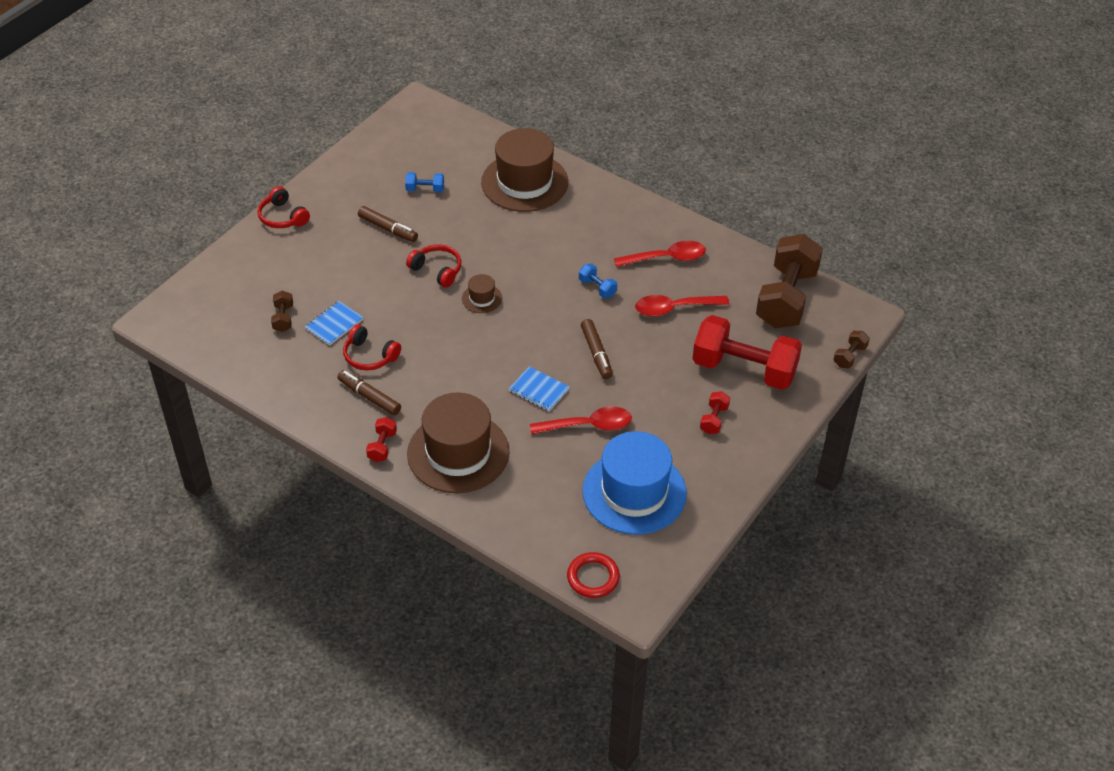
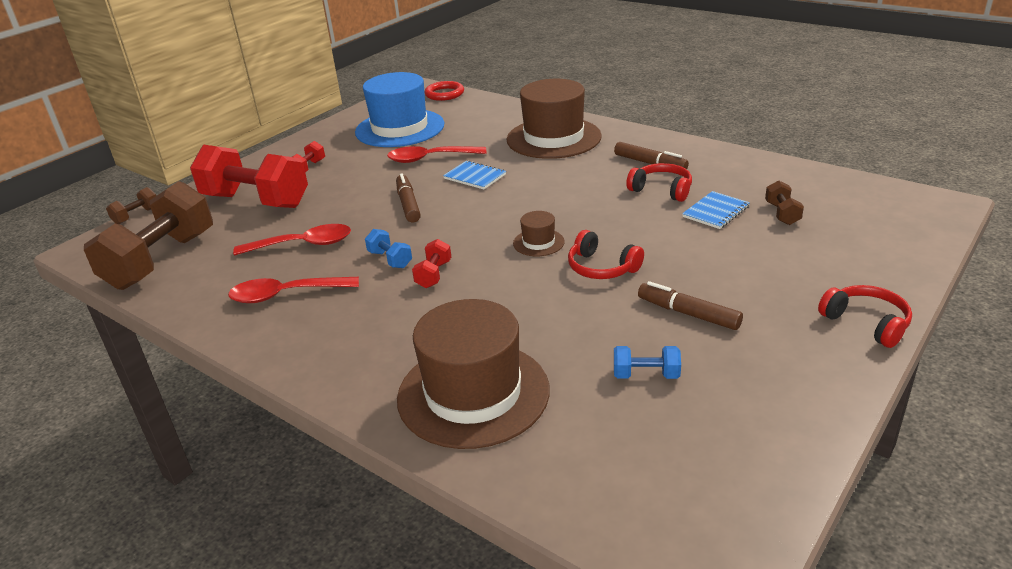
camera: 175 degrees left, 15 degrees down
(382, 446) = (626, 137): red dumbbell -> red dumbbell (433, 274)

